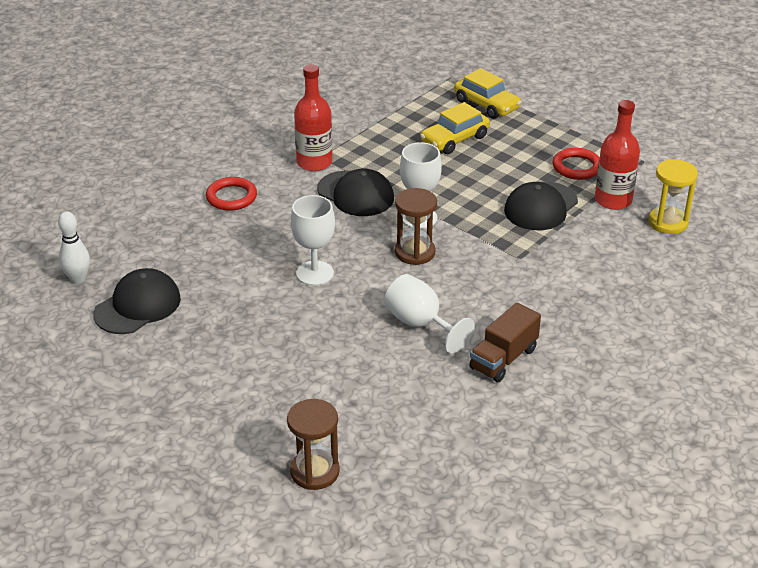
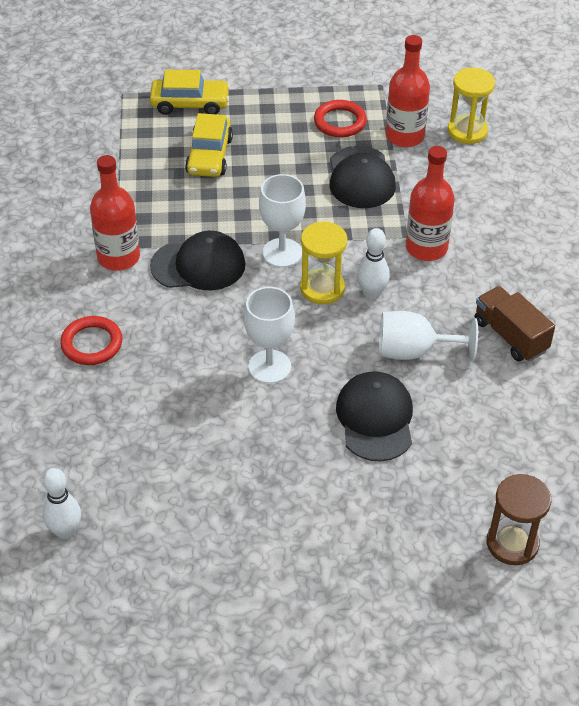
camera: 45 degrees left, 10 degrees up
(137, 306) = (162, 514): black cap -> black cap (375, 418)
(415, 252) = (322, 288): brown hourglass -> yellow hourglass
(443, 275) = (371, 294): none -> white bowling pin
(503, 359) = (510, 336): brown truck -> brown truck turned 150 degrees clockwise
(524, 272) = (426, 248): none -> red bottle

